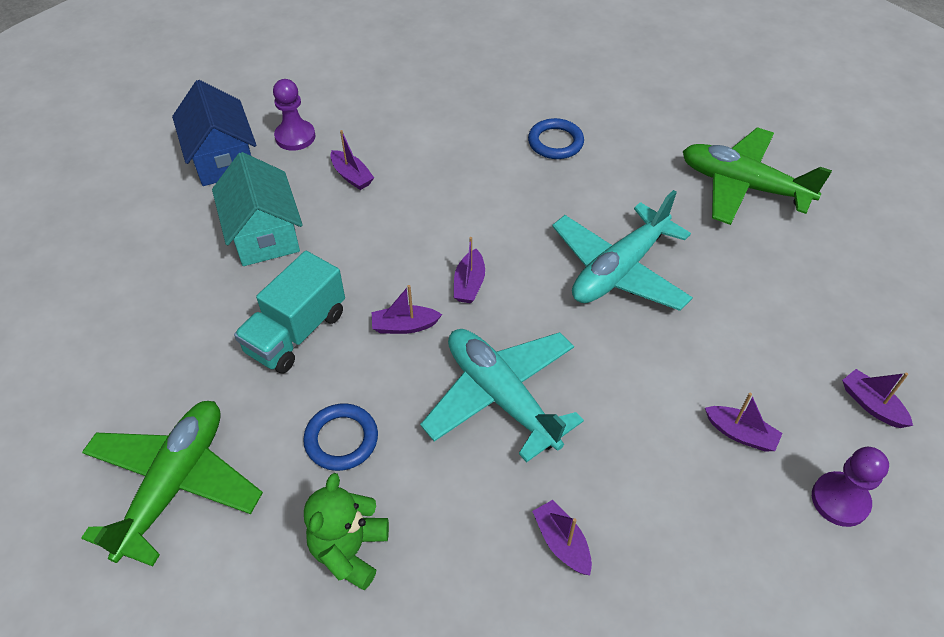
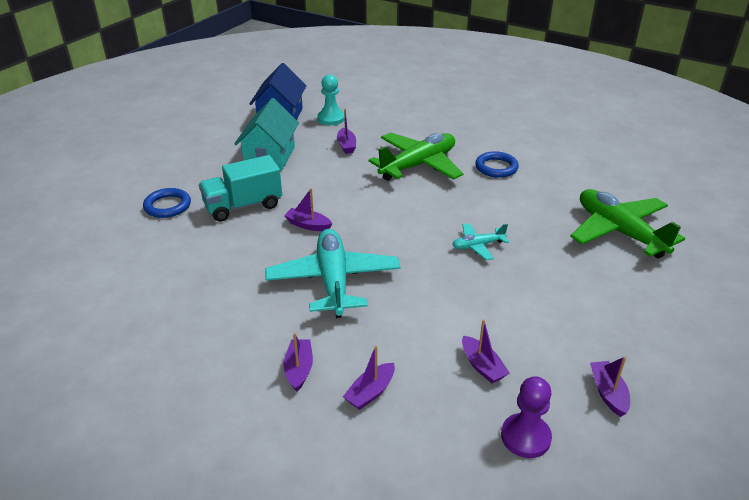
camera: 30 degrees right, 15 degrees down
(174, 484) = (114, 248): green plane -> green plane (418, 165)
(295, 137) = (331, 118): purple pawn -> turquoise pawn
(341, 439) = (219, 264): blue ring -> blue ring (167, 206)
(349, 550) = (172, 316): green teddy bear -> none
(469, 284) = (368, 219): purple boat -> purple boat (370, 392)
(619, 270) = (478, 246): turquoise plane -> turquoise plane, size x0.49

